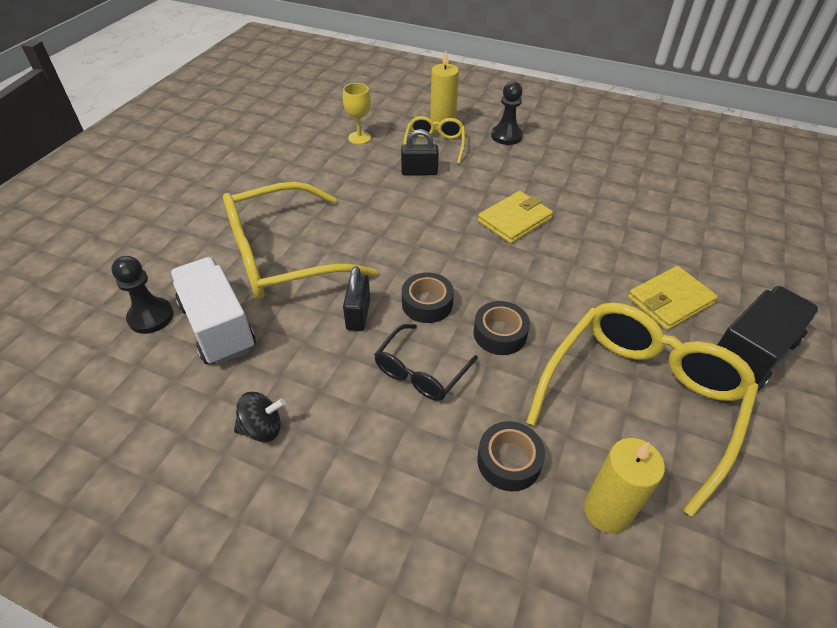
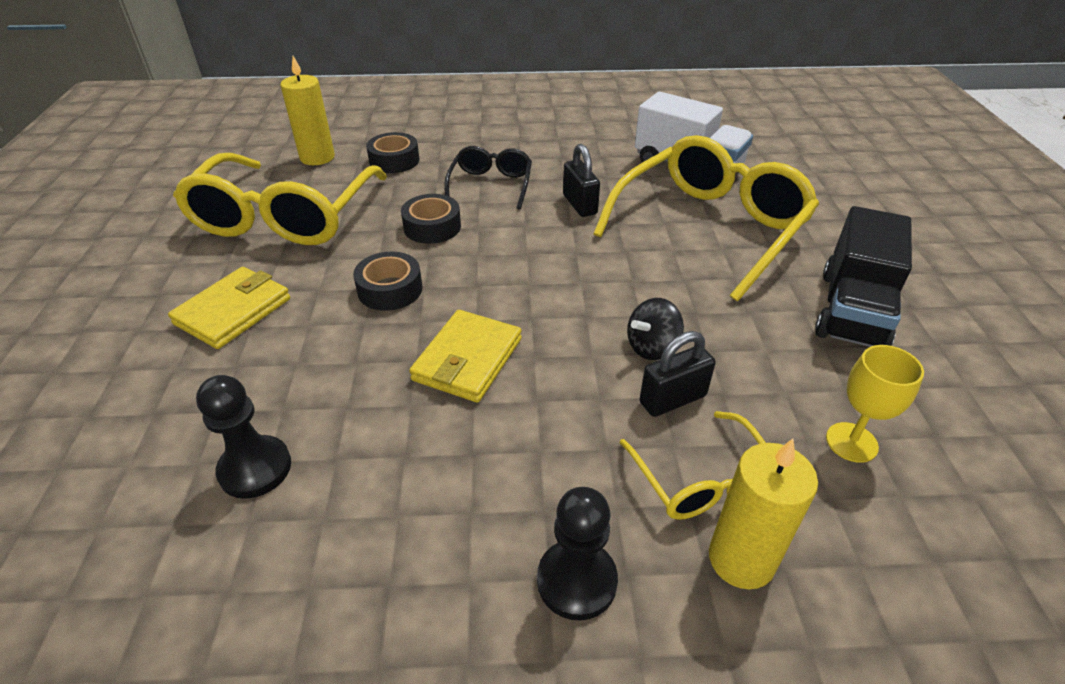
camera: 155 degrees right, 5 degrees down
(151, 317) = (749, 158): black pawn -> black pawn (255, 468)
(262, 428) = (581, 134): black spinning top -> black spinning top (652, 347)
(427, 303) = (520, 230): black tape -> black tape (390, 289)
(751, 353) = (149, 282): black truck -> black truck (852, 310)

